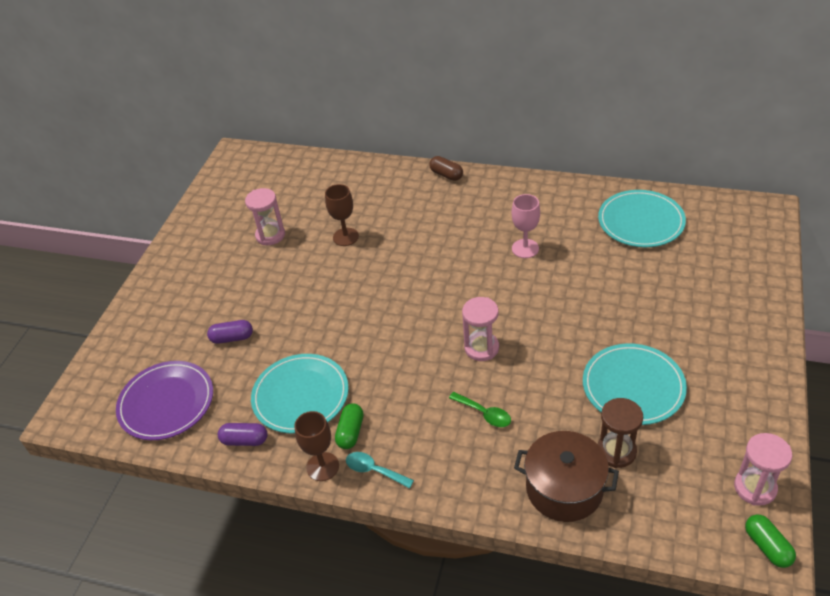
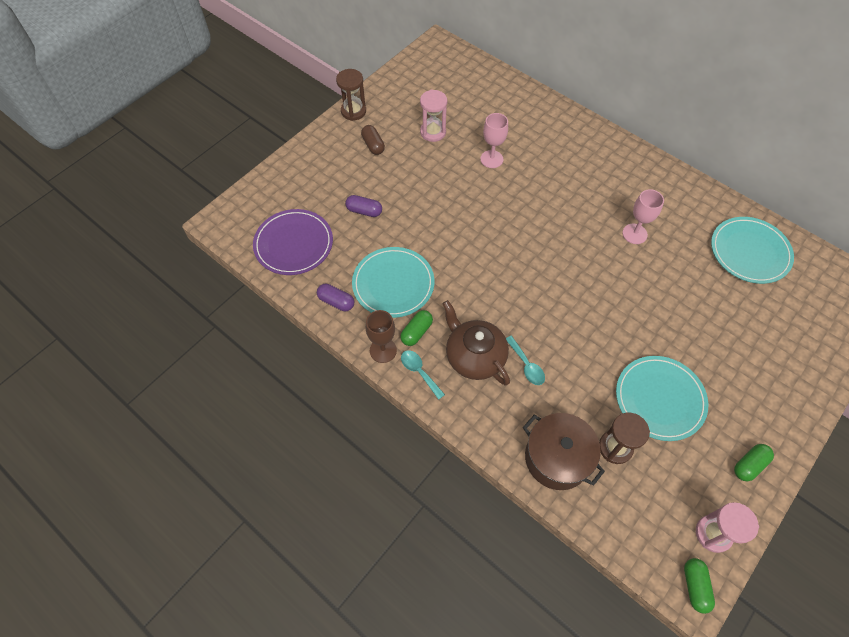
camera: 20 degrees right, 15 degrees up
(172, 247) = (353, 111): none -> brown hourglass
(345, 237) = (491, 159): brown goblet -> pink goblet
(425, 429) = (474, 356): none -> brown teapot
(446, 175) = (603, 135): brown capsule -> brown capsule (373, 145)
(481, 348) = (552, 308): pink hourglass -> none
(484, 413) = (526, 365): green spoon -> turquoise spoon
(750, 408) = (749, 465): none -> green capsule

